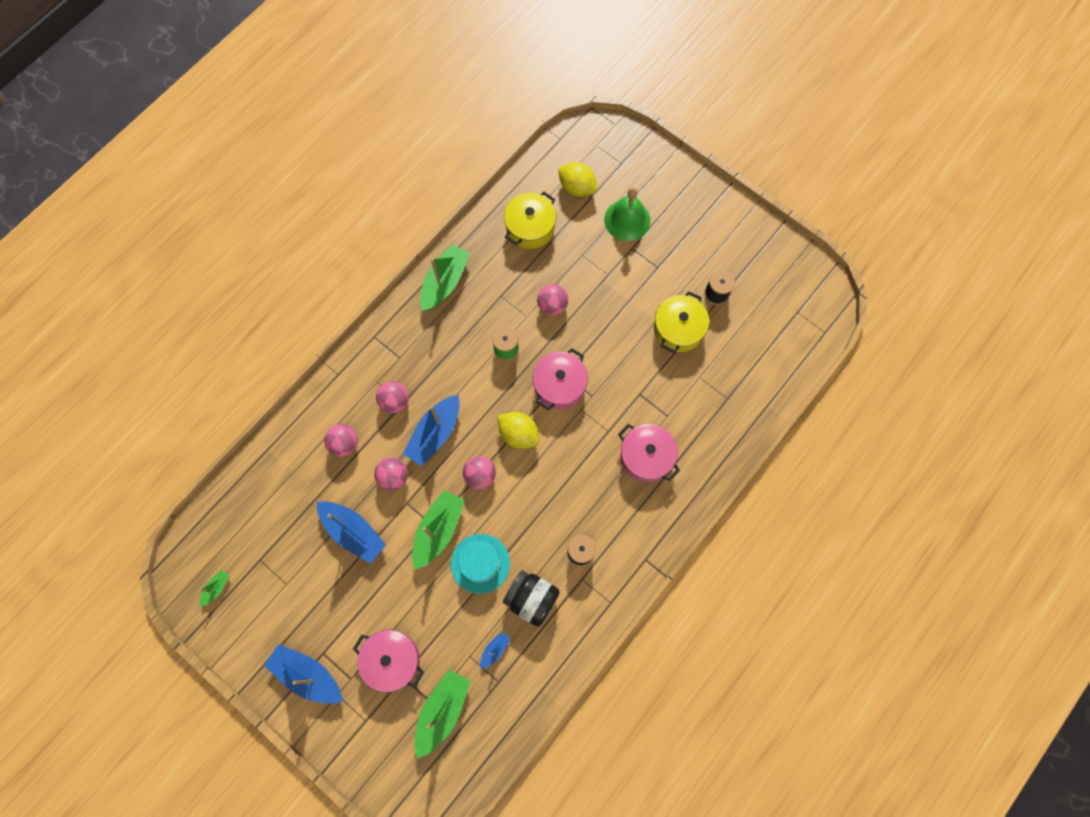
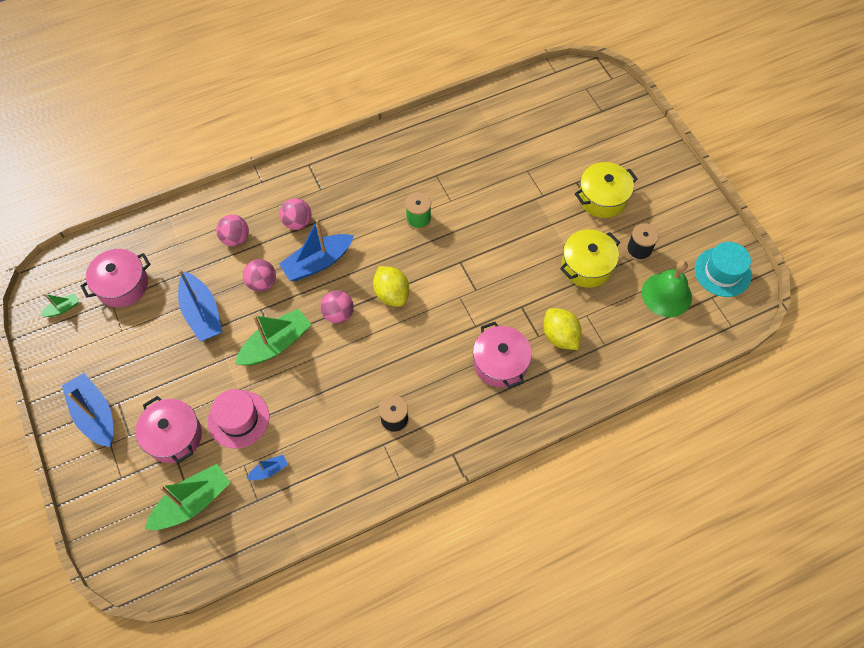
camera: 25 degrees right, 10 degrees down
(442, 616) = (238, 419): none -> pink hat
(445, 282) = (393, 145): green boat -> none
(480, 563) = (297, 388): turquoise hat -> turquoise hat (722, 272)
(530, 227) = (492, 131): yellow pot -> yellow pot (602, 198)
(531, 599) = (327, 441): black jar -> none
(552, 305) = (479, 200): pink ball -> none
(559, 385) = (451, 268): pink pot -> pink pot (122, 285)
(577, 187) = (551, 115): yellow lemon -> yellow lemon (560, 336)
(627, 220) = (584, 157): green bell -> green bell (666, 294)

